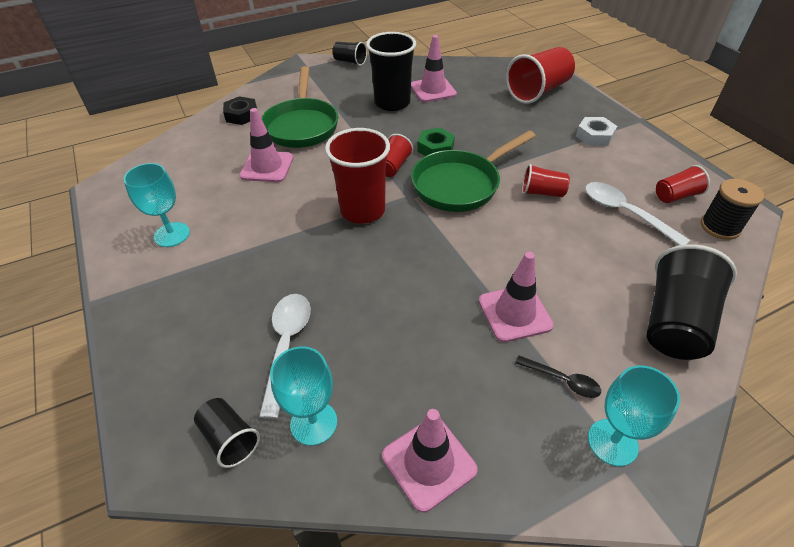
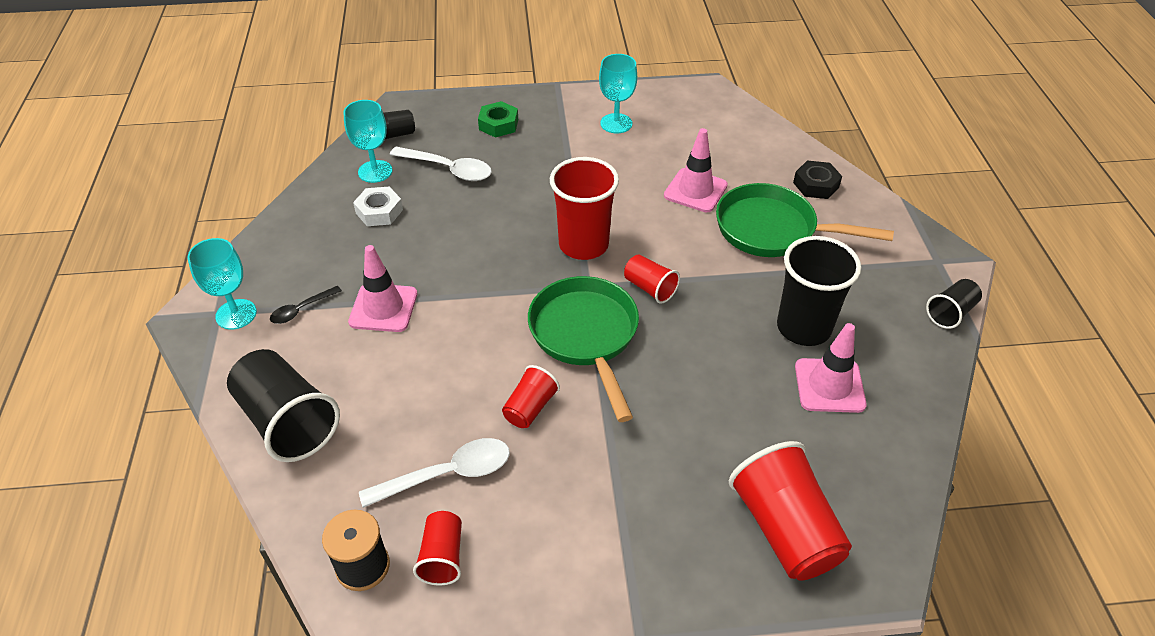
camera: 110 degrees right, 0 degrees up
(429, 462) = (304, 216): pink traffic cone -> none
(435, 148) = (671, 338): green nut -> green nut (498, 124)
(594, 136) = (621, 539): white nut -> white nut (379, 211)

